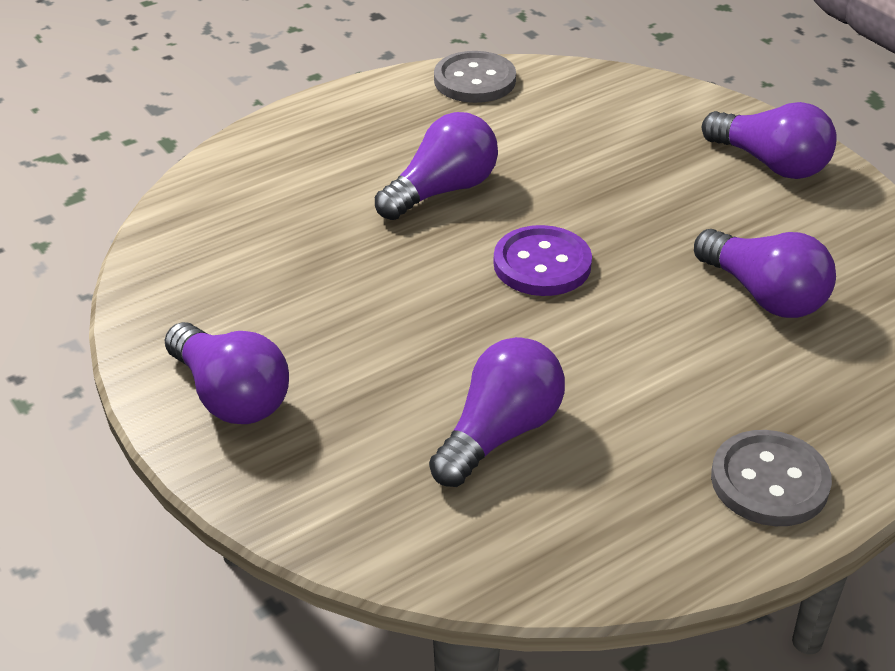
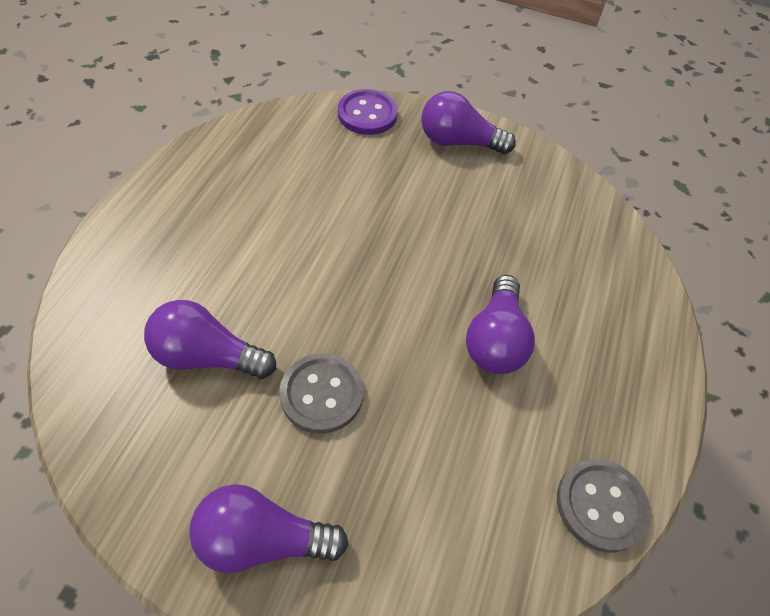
camera: 140 degrees right, 15 degrees up
(499, 433) = (315, 180): purple light bulb -> none
(542, 264) = (375, 305): purple button -> purple button (367, 114)
(769, 481) = (156, 215): grey button -> grey button (321, 394)

